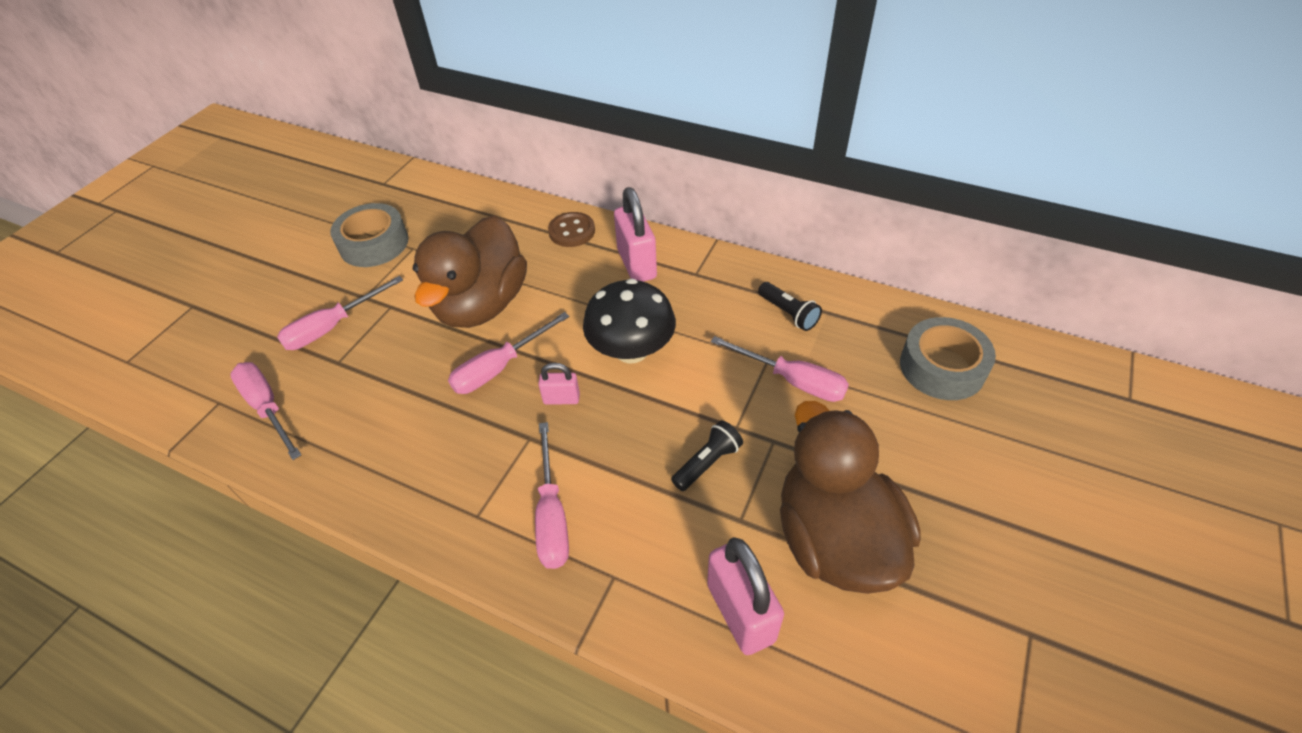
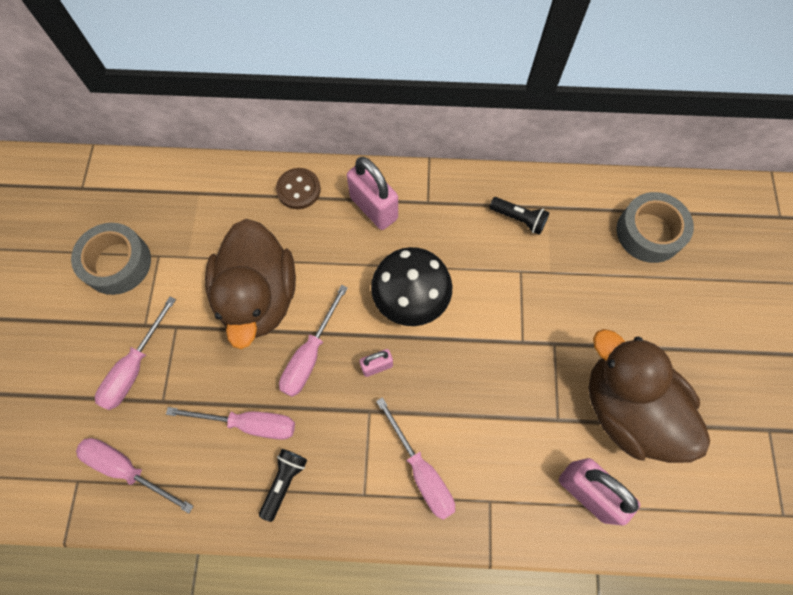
camera: 25 degrees left, 20 degrees up
(707, 463) = (515, 381): black flashlight -> black flashlight (284, 482)
(792, 381) = (547, 284): pink screwdriver -> pink screwdriver (249, 424)

